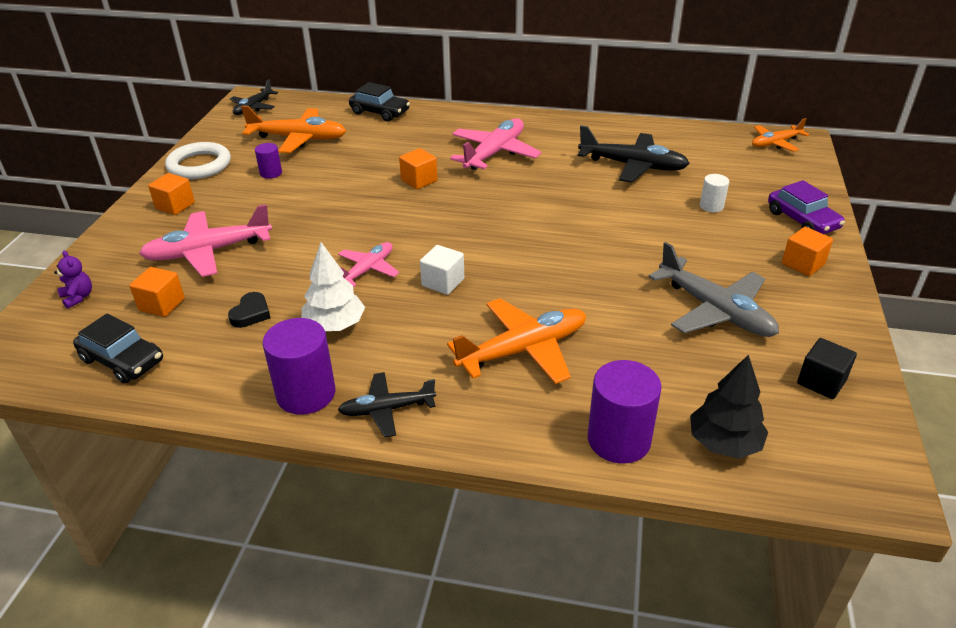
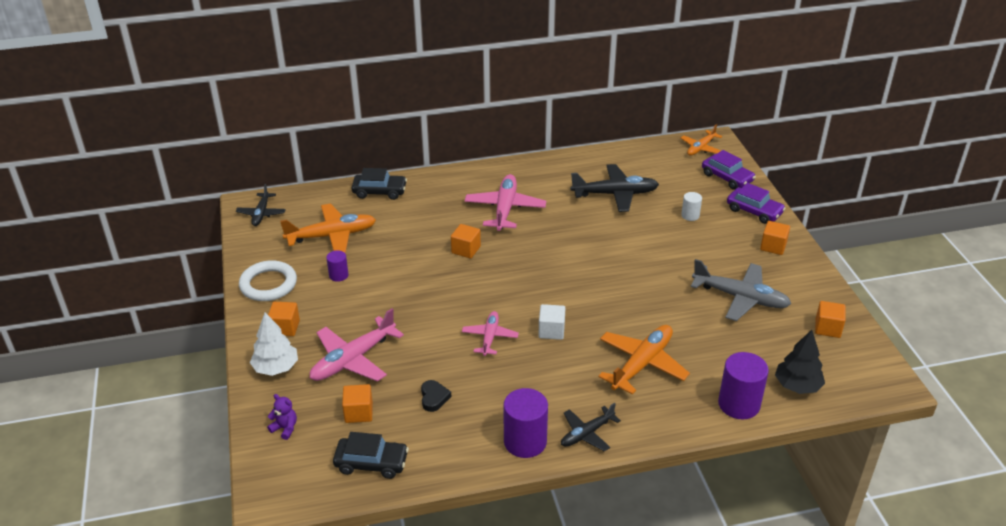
camera: 25 degrees left, 0 degrees up
(335, 325) = (502, 387): white tree -> white tree (276, 368)
(789, 178) = (727, 177): none -> purple car
(821, 382) = (827, 328): black cube -> orange cube

